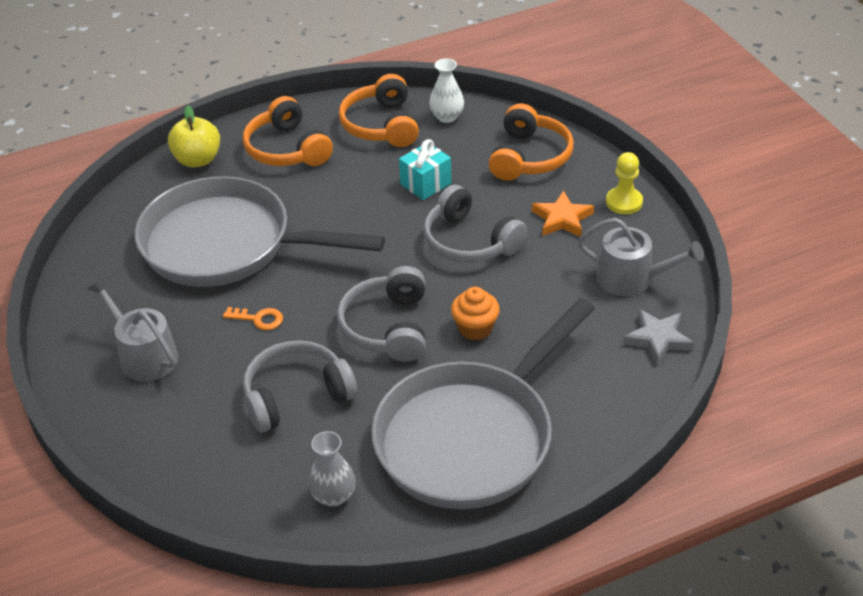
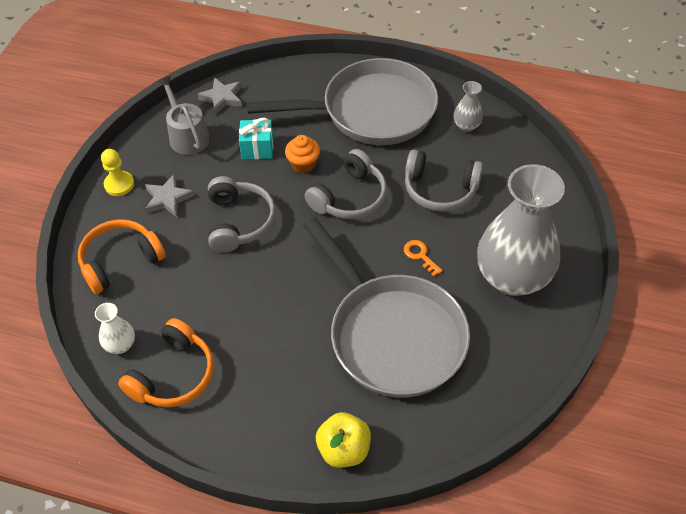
camera: 140 degrees left, 10 degrees up
(144, 355) = (512, 277): grey watering can -> grey vase
(287, 149) = (266, 405): orange headphones -> none
(426, 184) = (210, 289): turquoise gift -> turquoise gift (257, 148)
(562, 219) = (168, 199): orange star -> grey star

